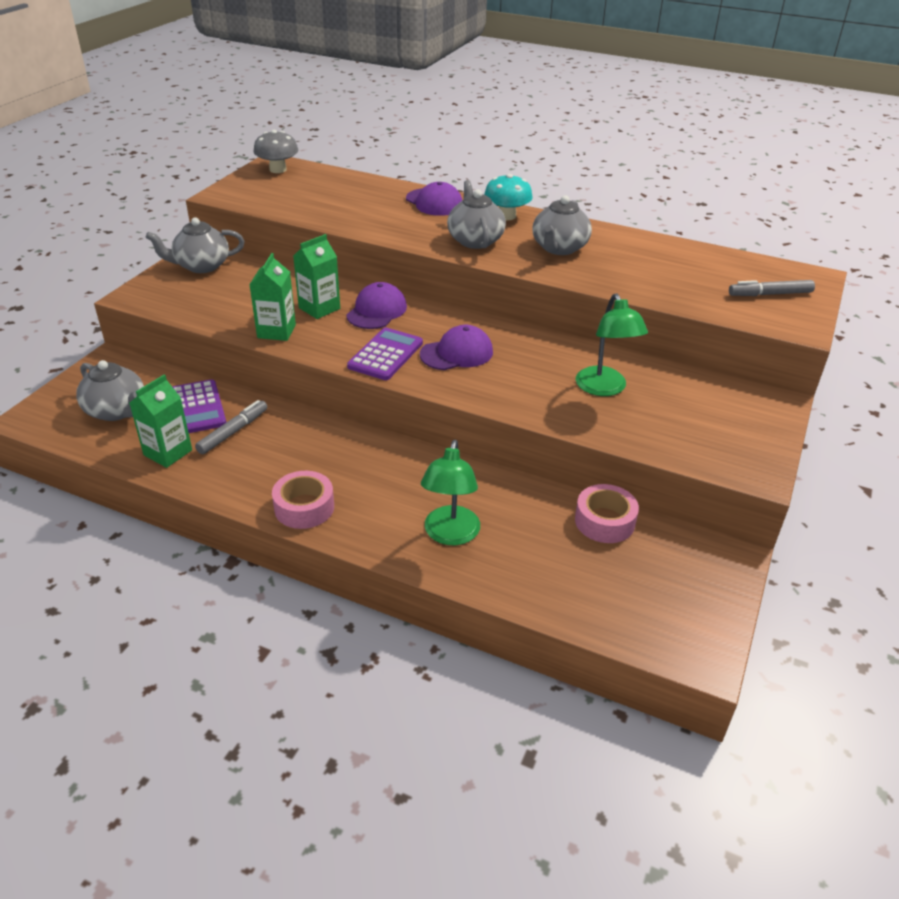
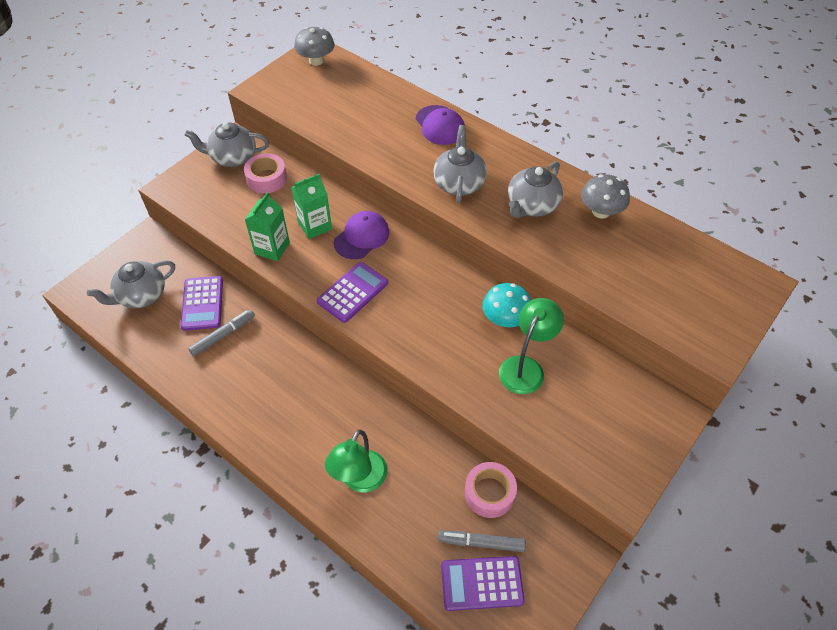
camera: 15 degrees right, 15 degrees up
(117, 411) = (141, 295): grey teapot -> grey teapot turned 90 degrees clockwise
(168, 452) = (169, 348): green carton -> none
(304, 507) = (256, 427): pink tape -> pink tape (267, 179)
(457, 353) = (413, 301): purple cap -> none
(506, 216) = (499, 154): turquoise mushroom -> turquoise mushroom (505, 319)
(604, 388) = (526, 367): green lamp -> green lamp turned 150 degrees counterclockwise
(631, 245) = (601, 211): none -> grey mushroom
(633, 603) = (482, 583): none -> purple calculator
(770, 294) = (707, 301): grey marker -> grey marker (481, 543)

